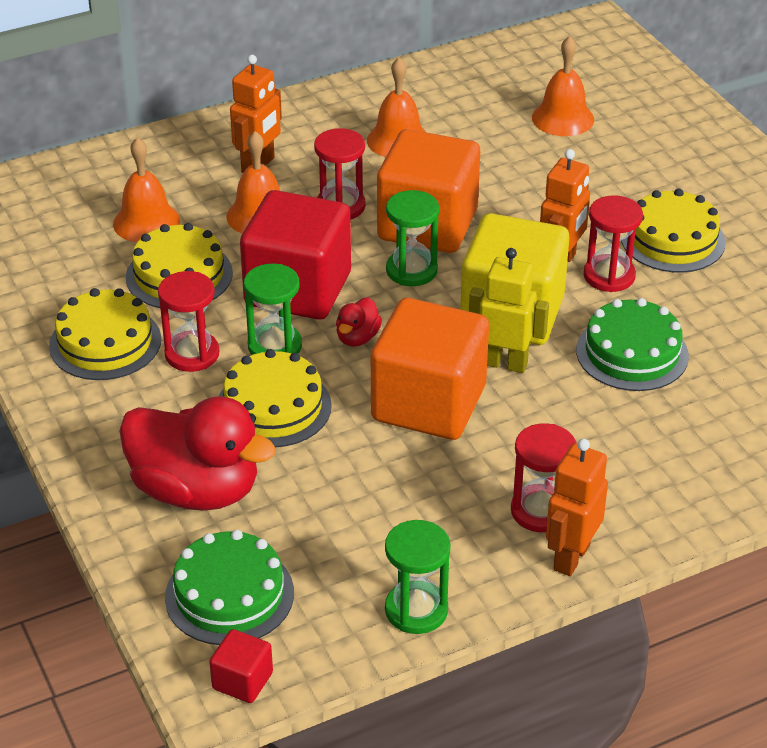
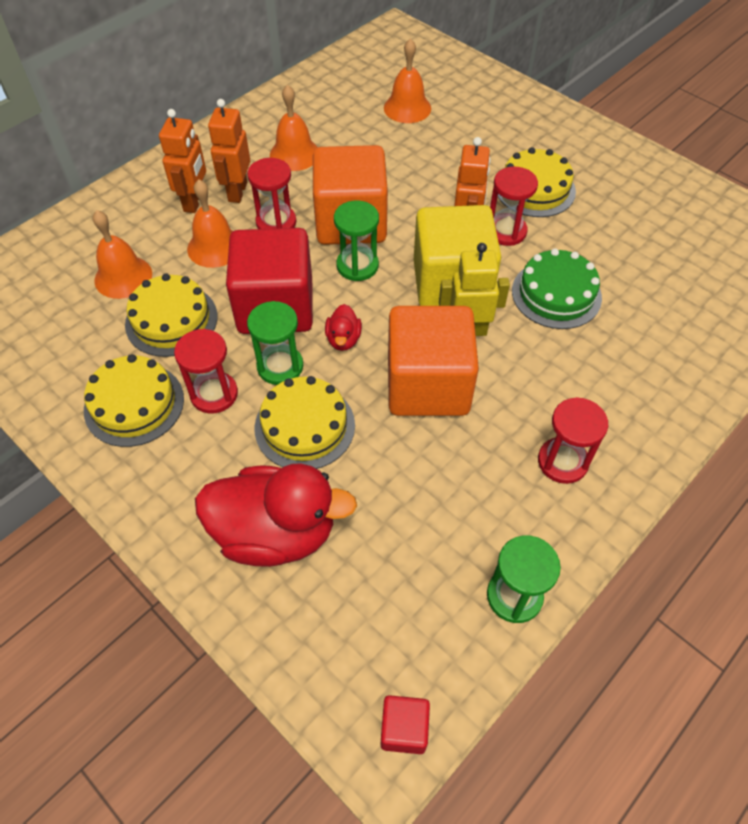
camera: 20 degrees left, 15 degrees up
(229, 595) = (351, 636): green cake -> none
(570, 557) = (607, 499): orange robot -> orange robot (237, 192)

